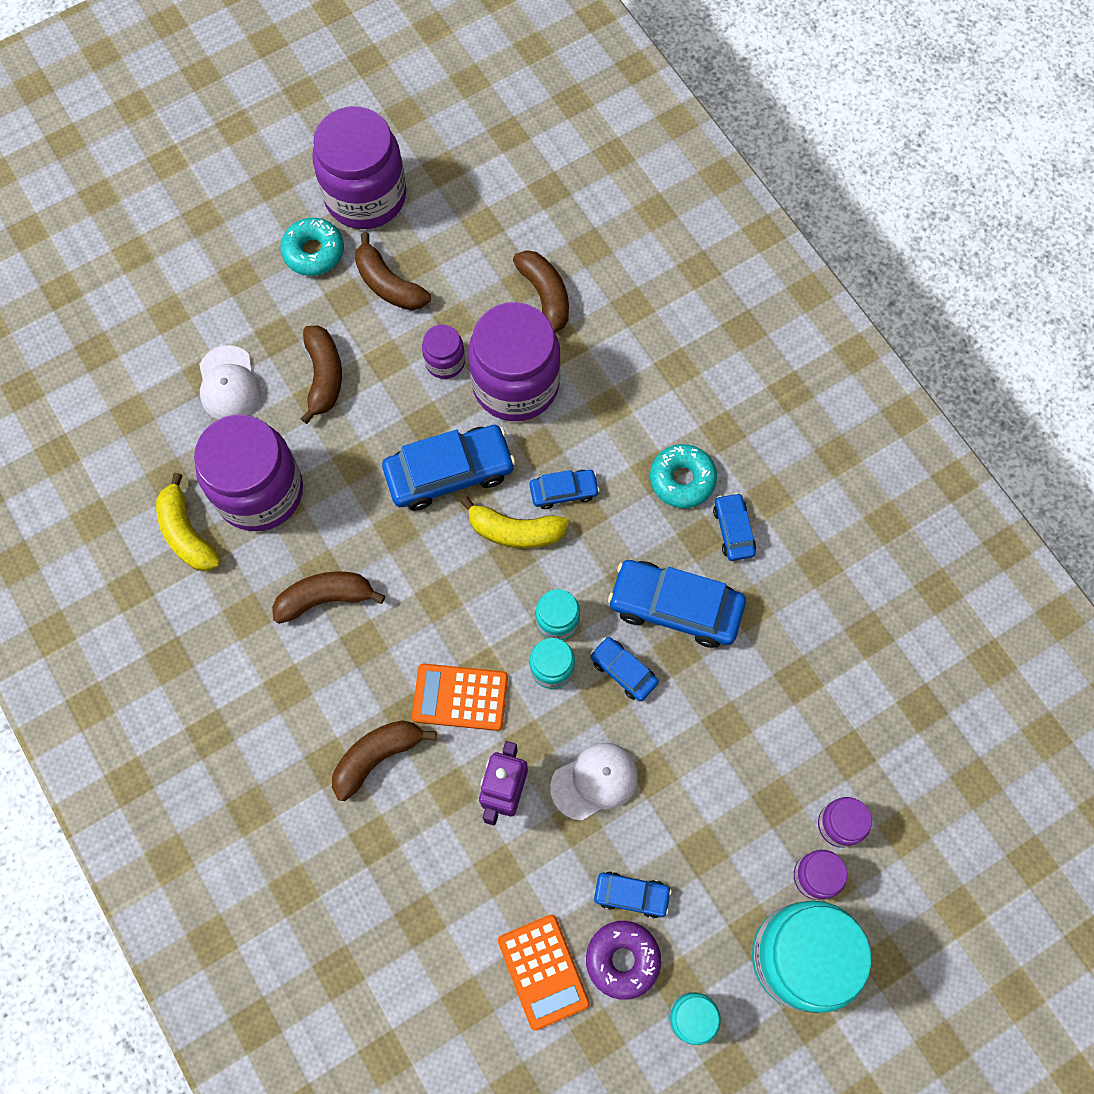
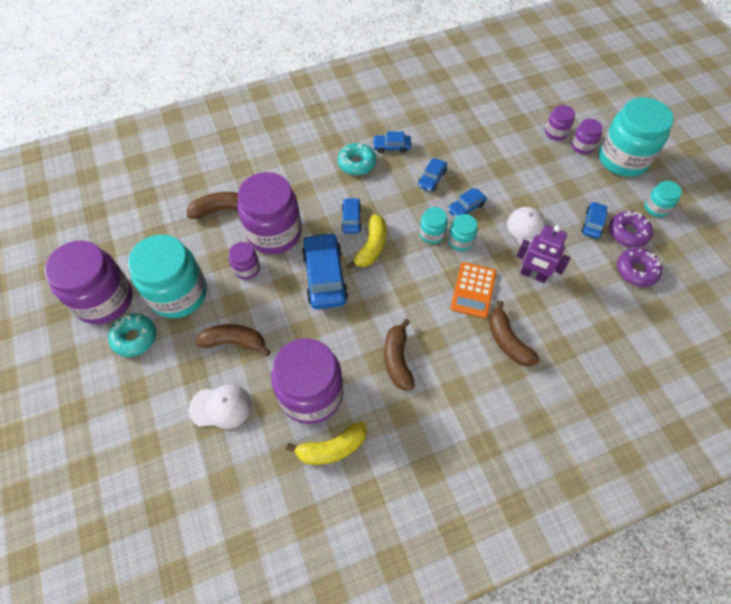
camera: 80 degrees left, 10 degrees down
(389, 284) = (178, 294): brown banana -> turquoise jar
(543, 971) = (636, 270): orange calculator -> purple donut
(675, 607) = (432, 178): blue car -> blue car, size x0.53

